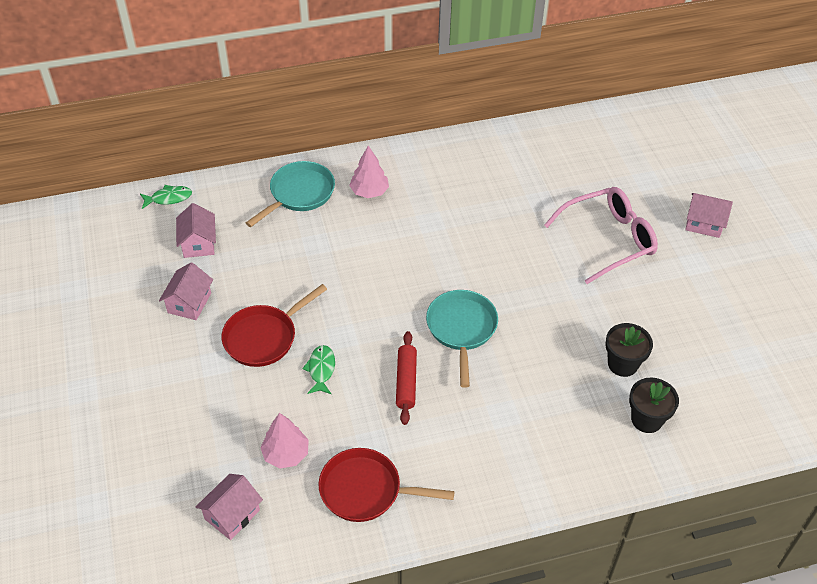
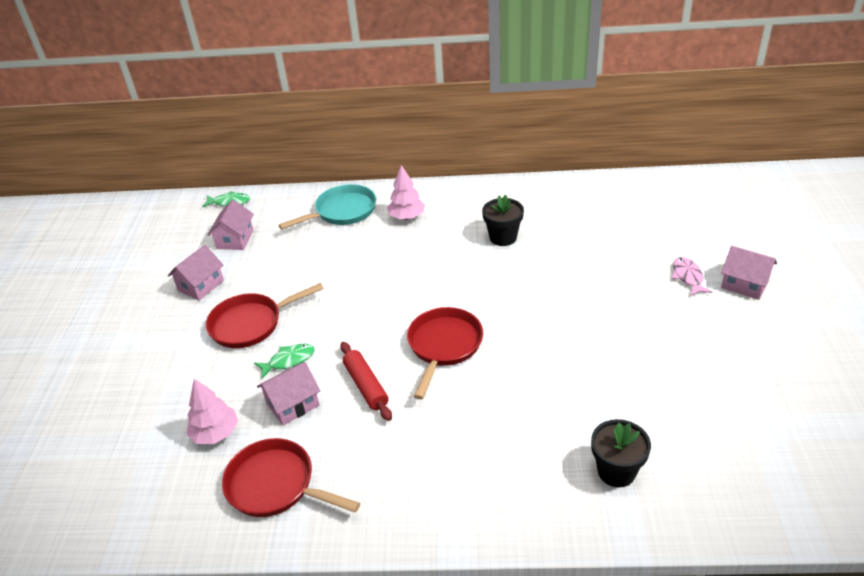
camera: 20 degrees right, 10 degrees down
(232, 514) = (134, 481): pink house -> pink house (293, 404)
(321, 369) = (289, 361): green fish -> green fish turned 45 degrees clockwise
(406, 382) = (366, 386): red rolling pin -> red rolling pin turned 45 degrees counterclockwise
(461, 329) = (444, 346): turquoise pan -> red pan
(608, 239) = (631, 286): pink glasses -> none
(622, 364) = (607, 408): black flower pot -> black flower pot (503, 237)
(654, 223) = (688, 277): none -> pink fish

